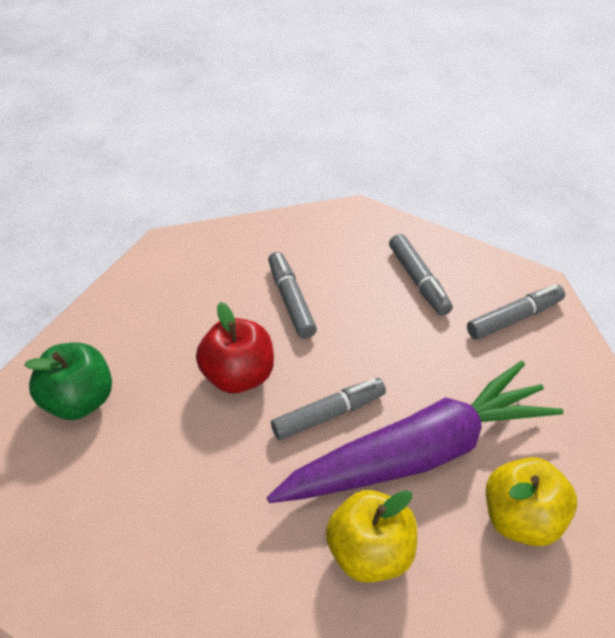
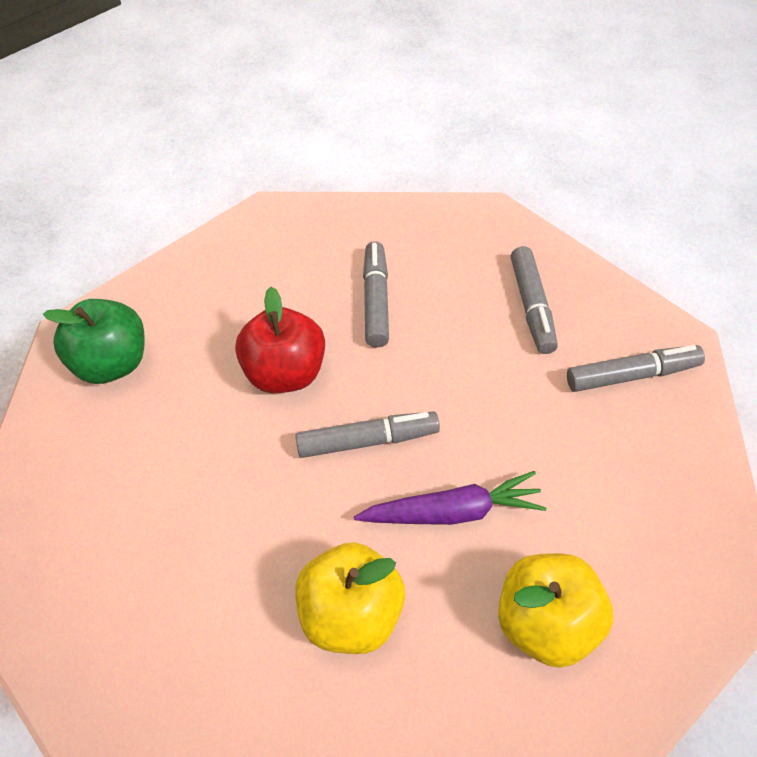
camera: 20 degrees right, 5 degrees up
(418, 454) = (452, 512): purple carrot -> purple carrot, size x0.51

